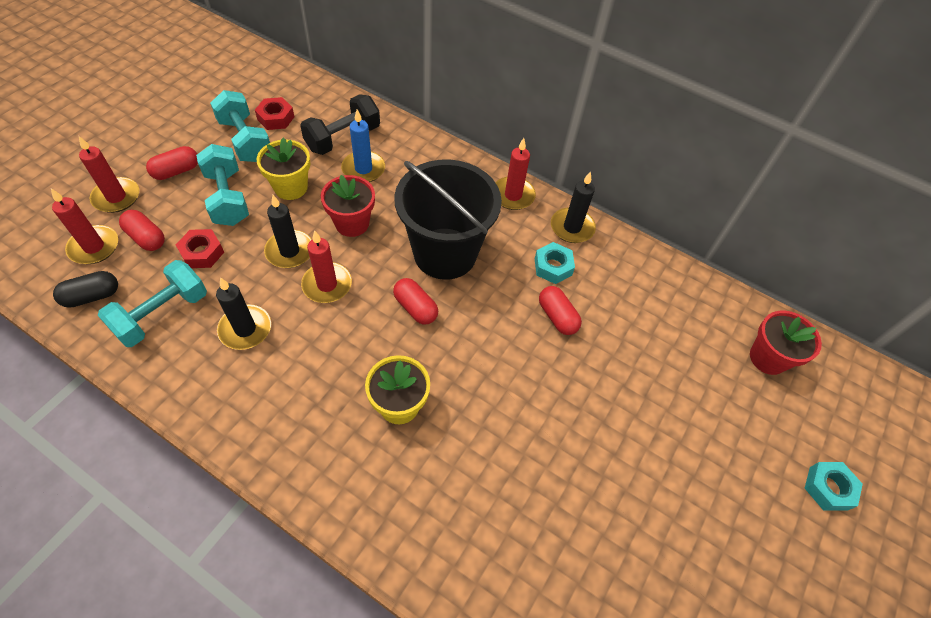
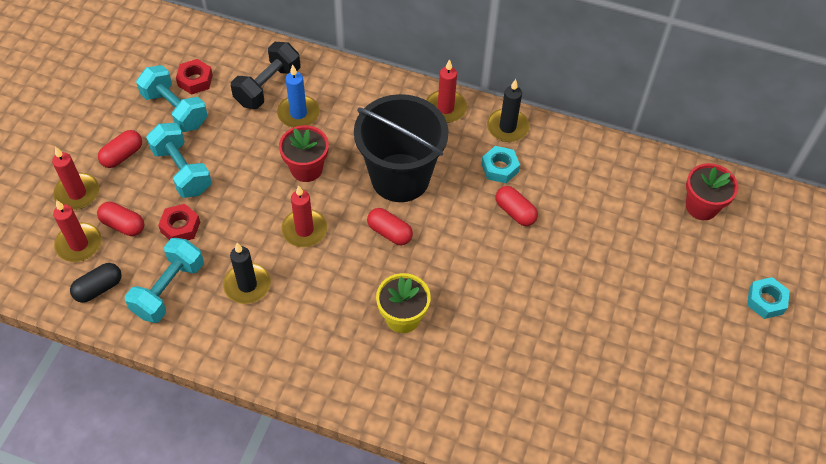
camera: 10 degrees left, 0 degrees up
(289, 251) = (259, 207): black candle -> none
(291, 187) = (237, 147): yellow flower pot -> none

